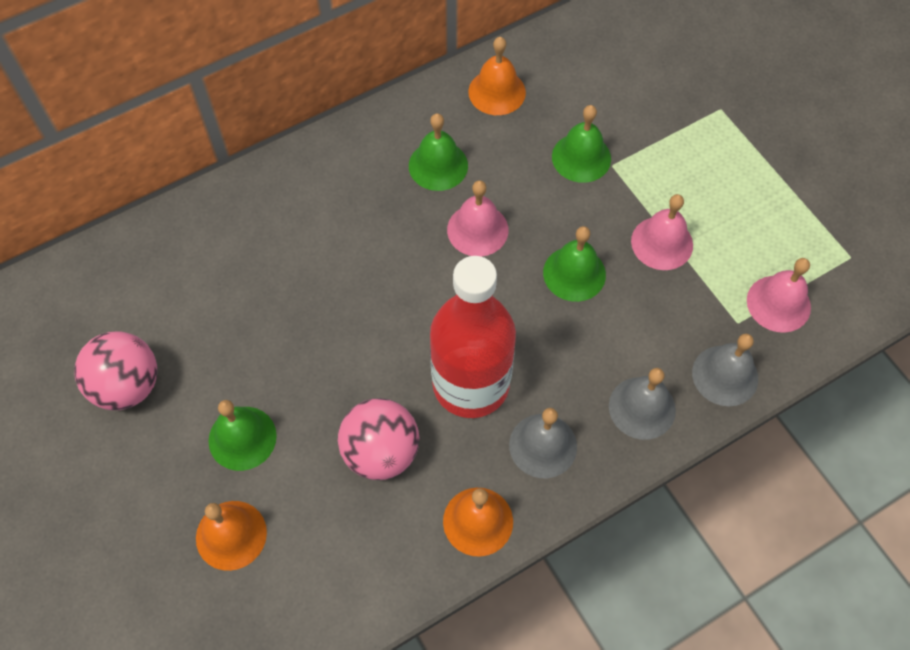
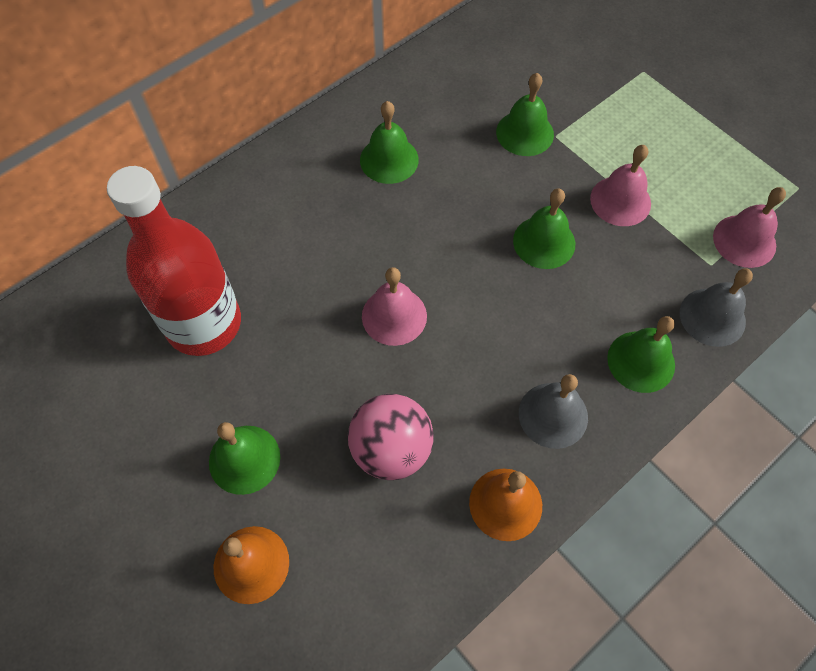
camera: 10 degrees left, 0 degrees up
(127, 385) = (113, 425): pink ball -> none
(471, 384) = (467, 365): red bottle -> red bottle (204, 323)
(477, 229) = (441, 214): pink bell -> pink bell (394, 316)
(497, 92) = (430, 84): orange bell -> none
(642, 408) = (641, 361): grey bell -> green bell

